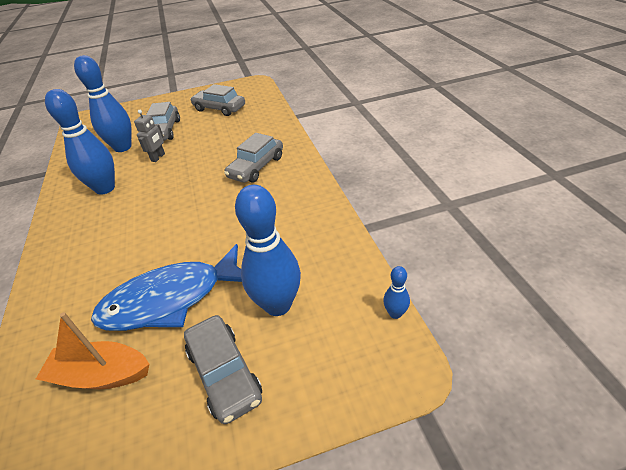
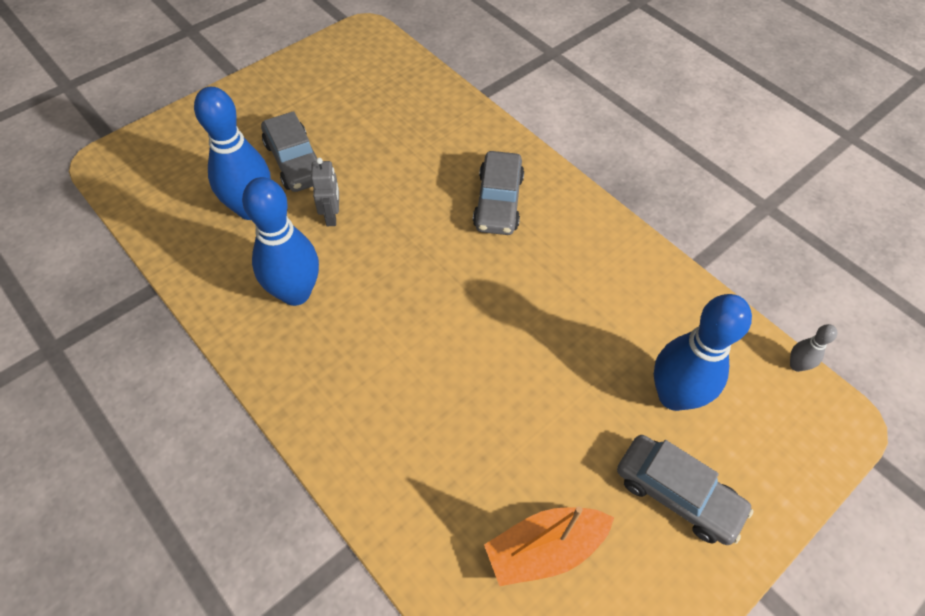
camera: 30 degrees left, 15 degrees up
(171, 299) = (546, 431): blue fish -> none
(219, 108) = (352, 98): grey car -> none
(395, 313) = (796, 365): blue bowling pin -> grey bowling pin

